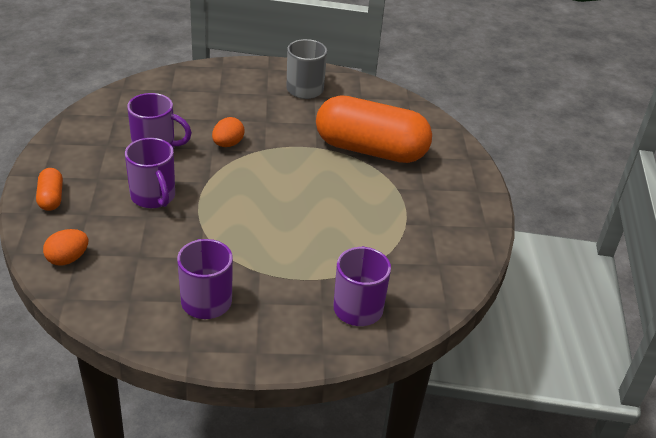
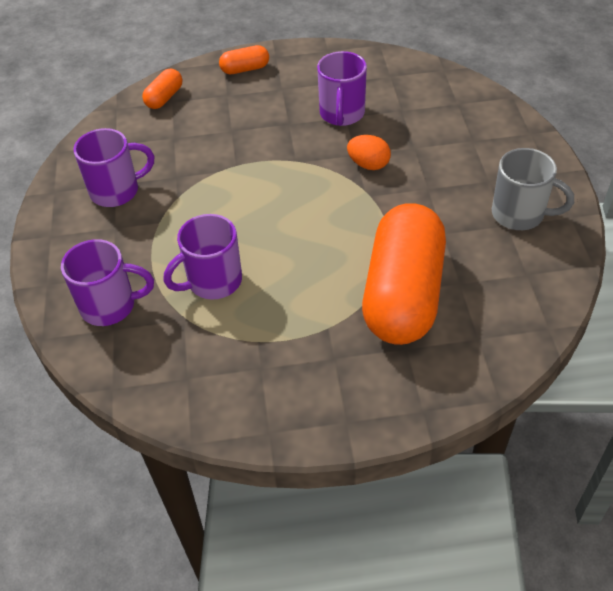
camera: 90 degrees right, 10 degrees up
(68, 259) = (164, 98): orange egg -> orange capsule
(153, 197) = (261, 129): purple mug -> purple mug (213, 281)

